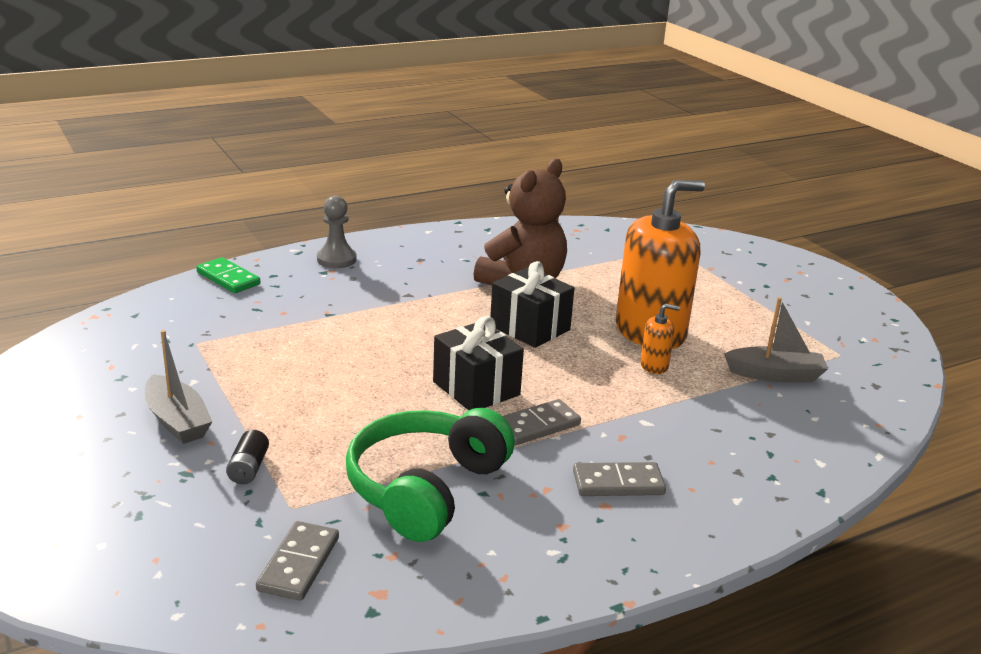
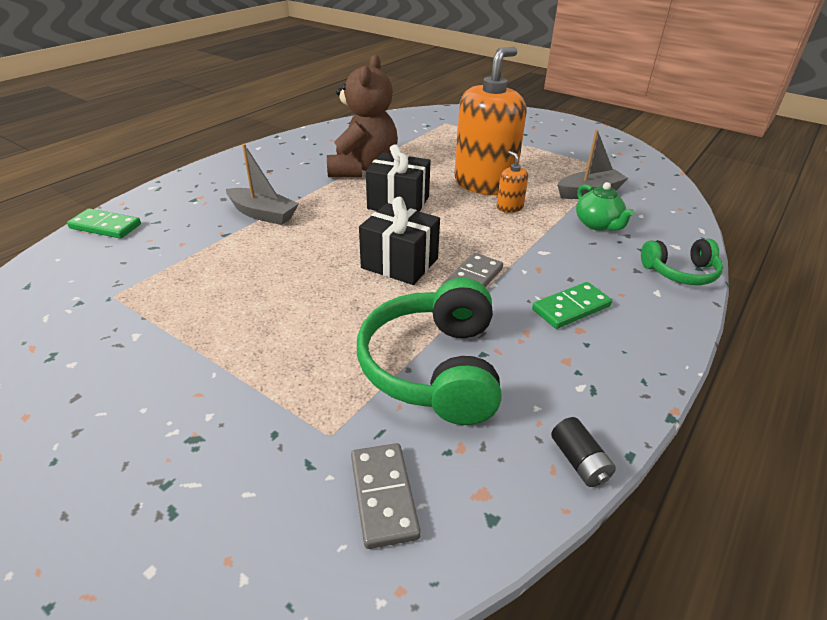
camera: 25 degrees left, 10 degrees up
(177, 421) = (145, 383): grey boat -> grey boat (263, 214)
(248, 468) = (256, 409): black battery -> black battery (579, 461)
(336, 259) = (197, 186): grey pawn -> none
(618, 483) = (571, 308): grey domino -> green domino
(654, 366) = (509, 207): orange soap dispenser -> orange soap dispenser turned 90 degrees counterclockwise
(745, 412) = (598, 224): none -> green teapot
(790, 489) = (680, 272): none -> green headphones

